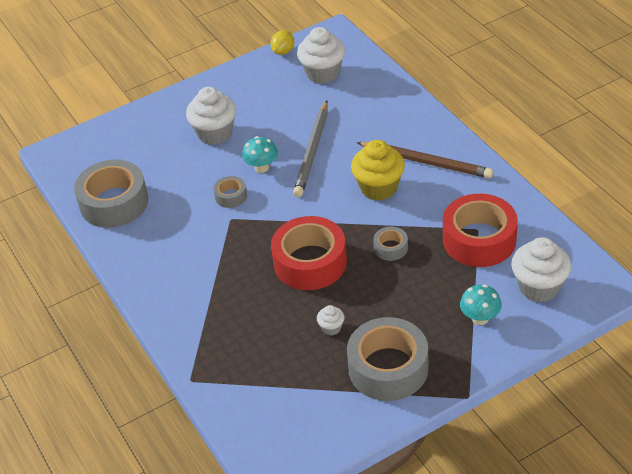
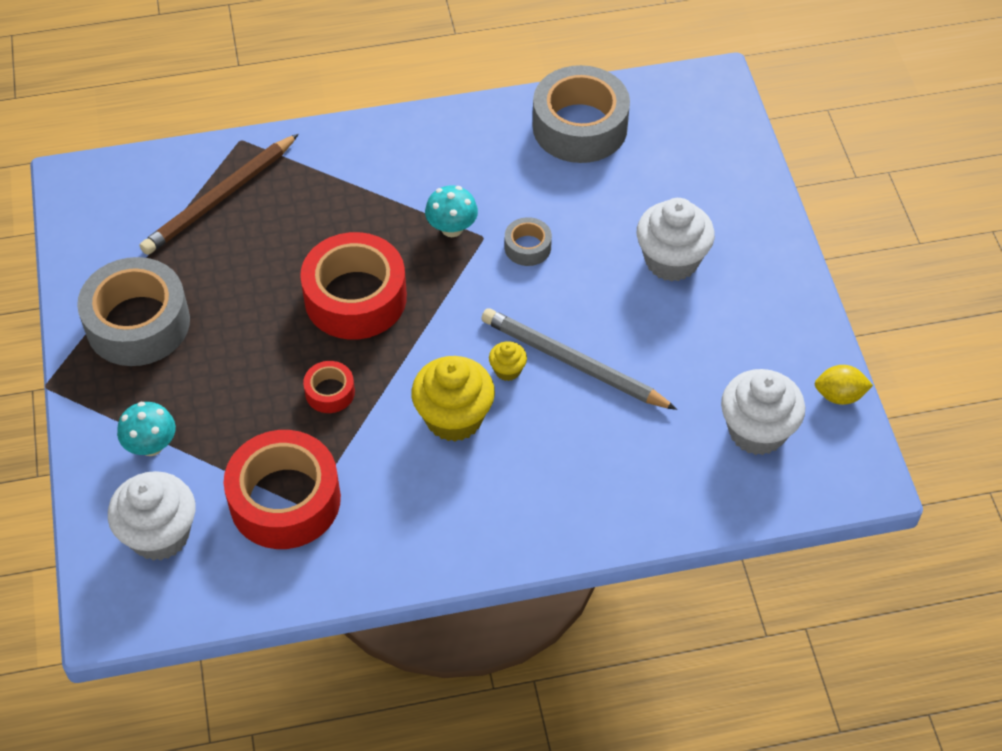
camera: 105 degrees right, 10 degrees up
(261, 167) = (569, 295): turquoise mushroom -> turquoise mushroom (452, 228)
(283, 51) = (839, 395): yellow lemon -> yellow lemon turned 45 degrees counterclockwise
(331, 328) = (234, 287): white cupcake -> none
(332, 176) = (507, 370): none -> yellow cupcake
(390, 248) = (330, 392): grey tape -> red tape
(426, 162) = (477, 495): brown pencil -> brown pencil (220, 198)

